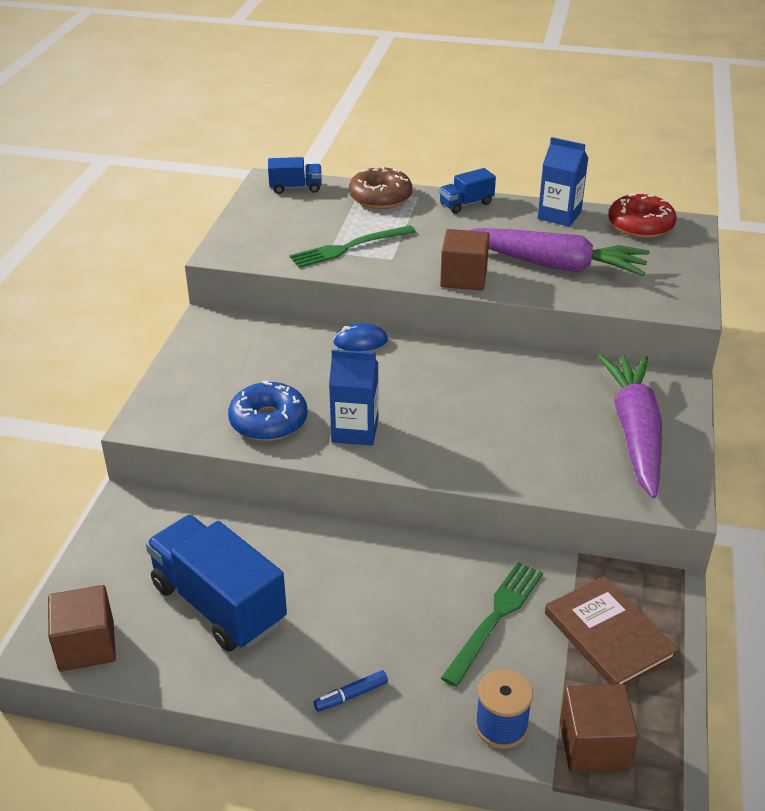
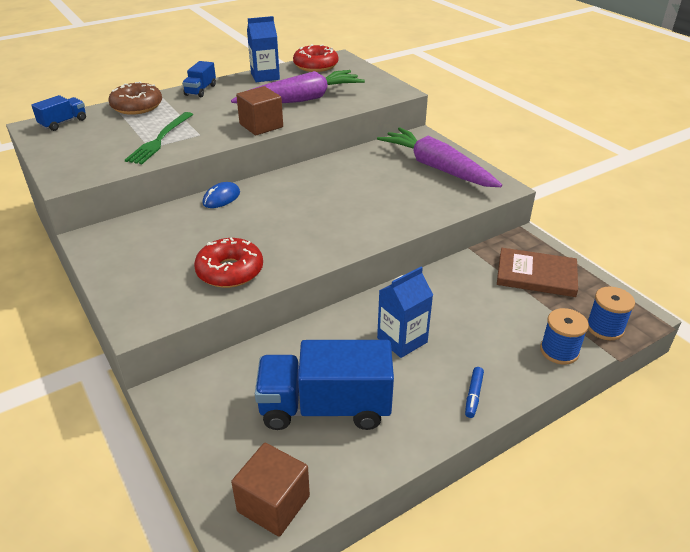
camera: 45 degrees left, 0 degrees up
(268, 421) = (230, 271): blue donut -> red donut
(355, 431) = (294, 245): blue carton -> blue carton (402, 340)
(495, 619) = (480, 303): green fork -> none
(593, 746) = (605, 328): brown cube -> blue spool

